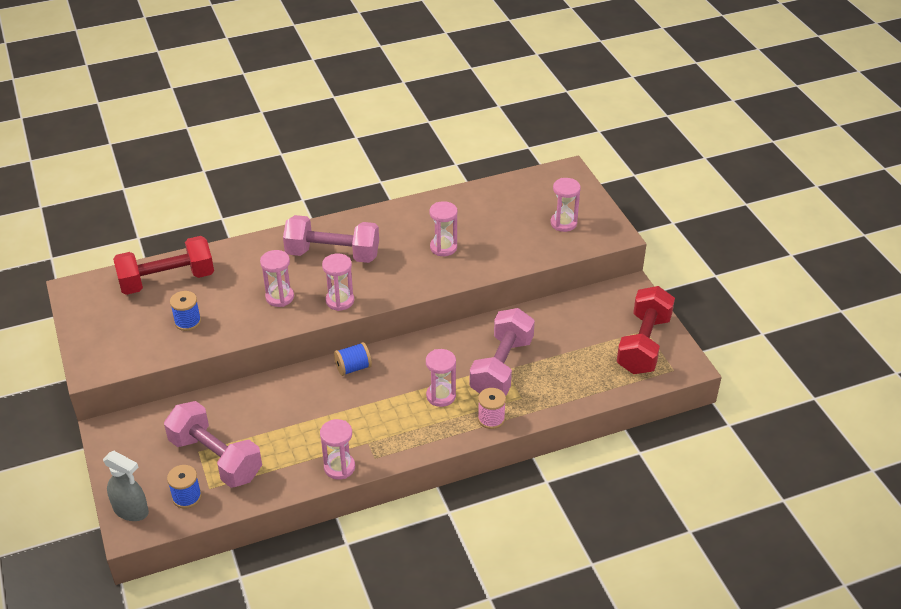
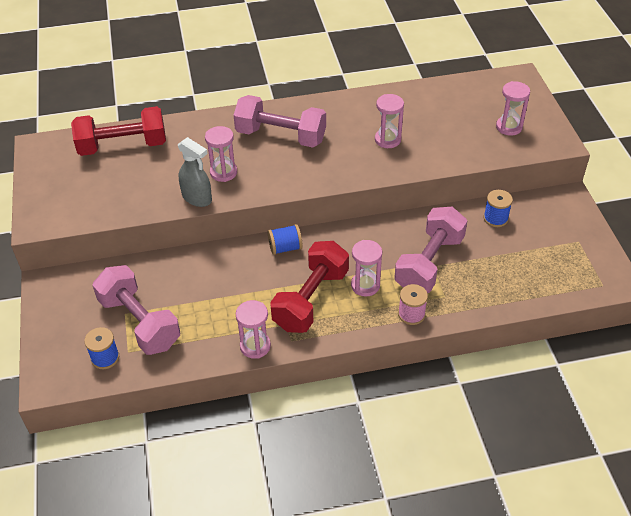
camera: 10 degrees right, 5 degrees up
(131, 510) = (51, 365): grey spray bottle -> grey spray bottle (197, 198)
(187, 322) = (133, 187): blue spool -> blue spool (495, 218)
(340, 301) = (279, 182): pink hourglass -> none
(643, 344) = (575, 256): red dumbbell -> red dumbbell (311, 300)

